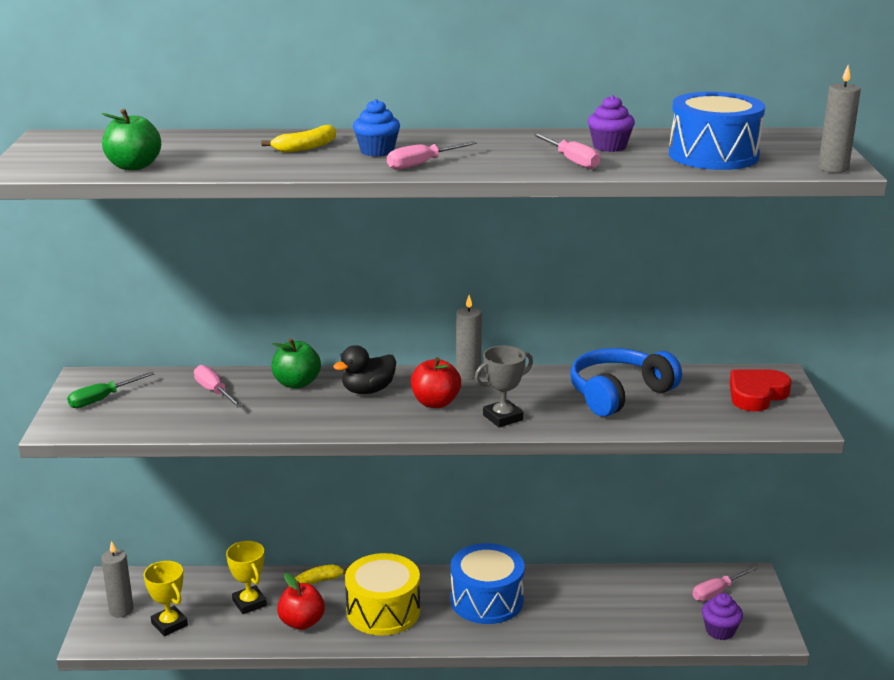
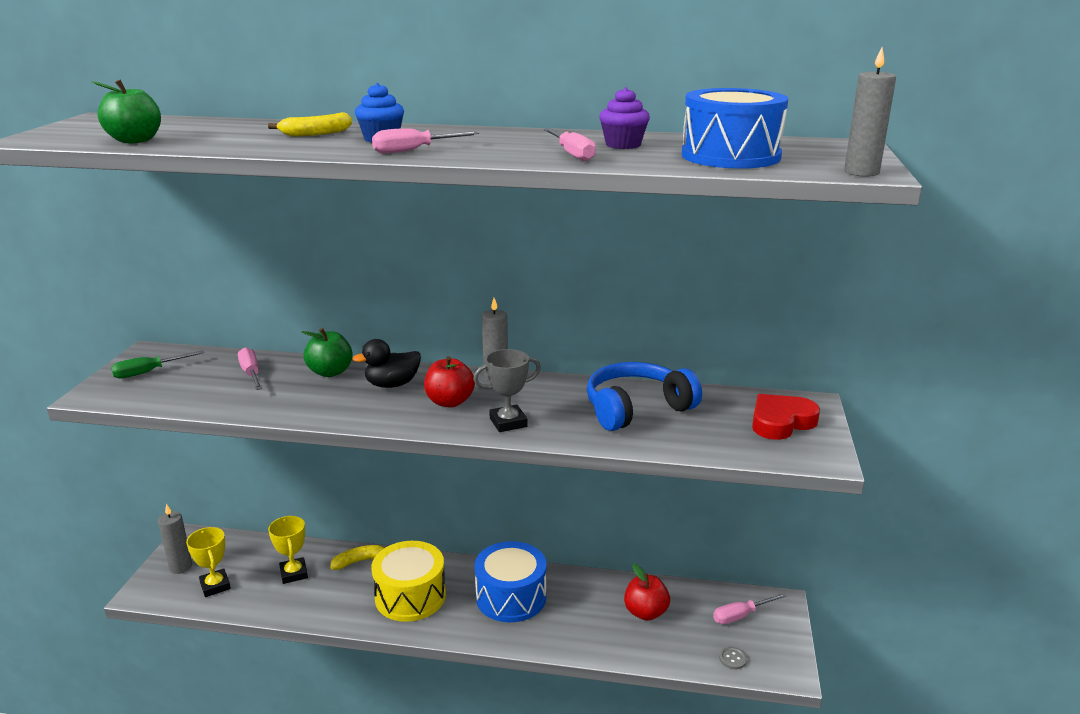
camera: 10 degrees right, 0 degrees up
(302, 622) = (332, 598): red apple -> red apple (645, 612)
(720, 631) = (732, 659): purple cupcake -> grey button

